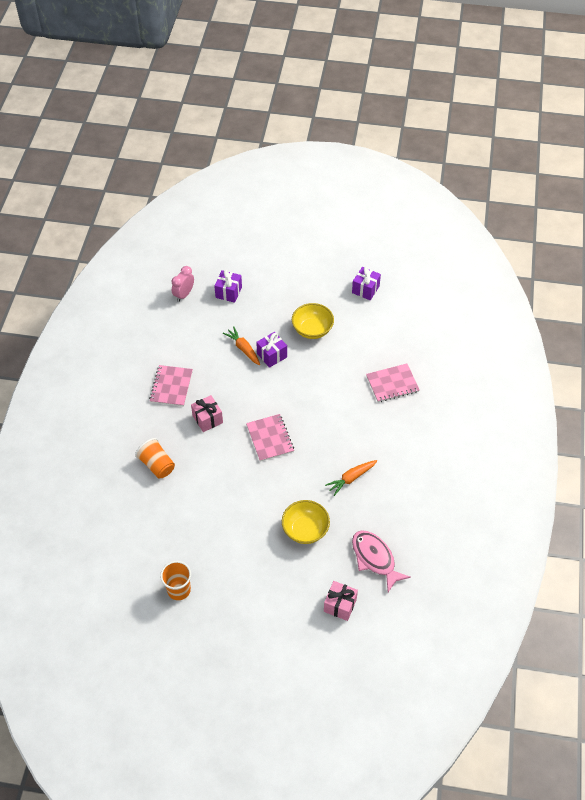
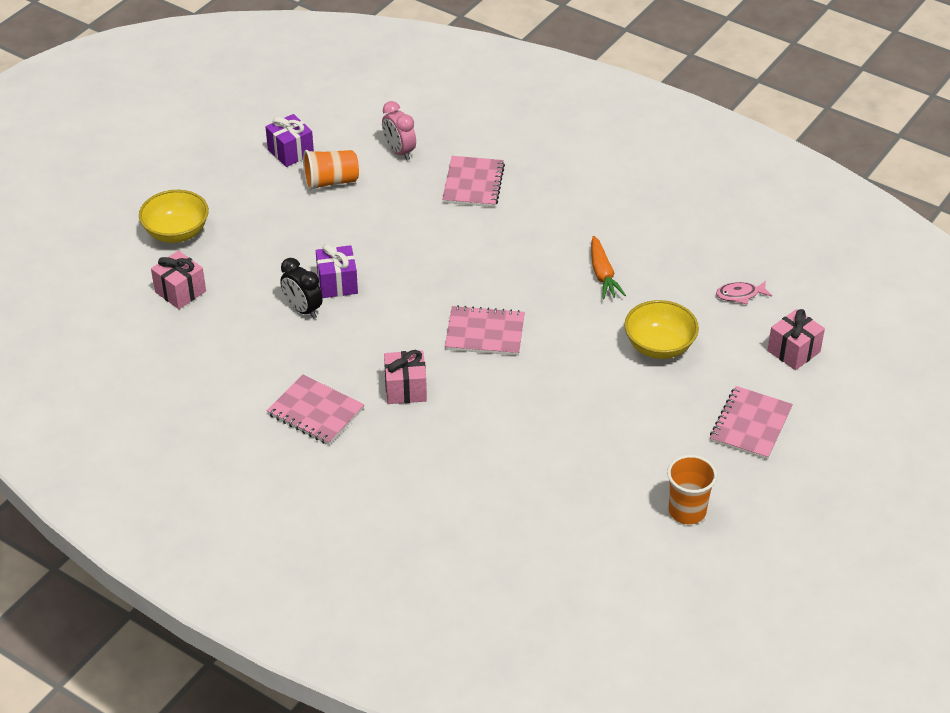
camera: 65 degrees left, 10 degrees down
(157, 465) = (453, 472): orange cup -> orange cup (331, 182)
(184, 294) = (143, 343): pink clock -> pink clock (399, 151)
(228, 292) = (180, 291): purple gift -> pink gift
(243, 349) = (303, 309): orange carrot -> black clock
(264, 601) = (751, 425): none -> pink notebook
(312, 330) = (322, 227): yellow bowl -> yellow bowl (176, 233)
(375, 559) = (740, 295): pink fish -> pink fish, size x0.53

